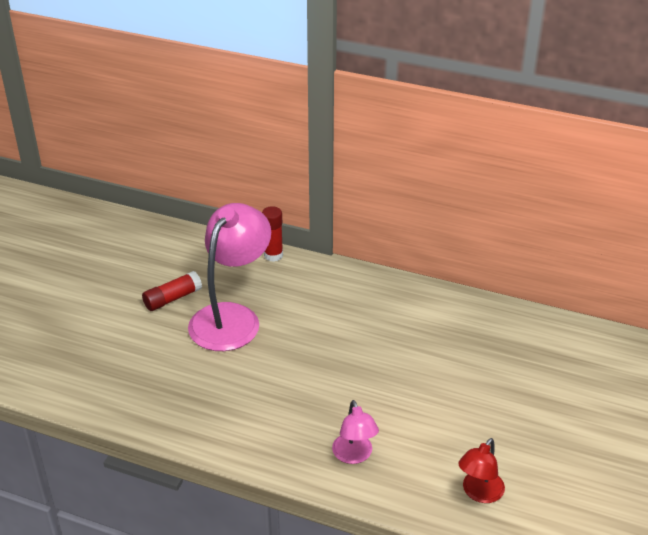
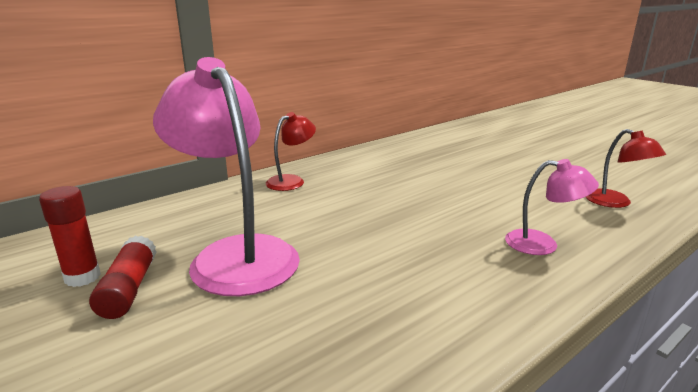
camera: 60 degrees left, 15 degrees down
(273, 255) = (177, 203): red glue stick -> red glue stick (82, 277)
(355, 288) = (291, 181): none -> red lamp

